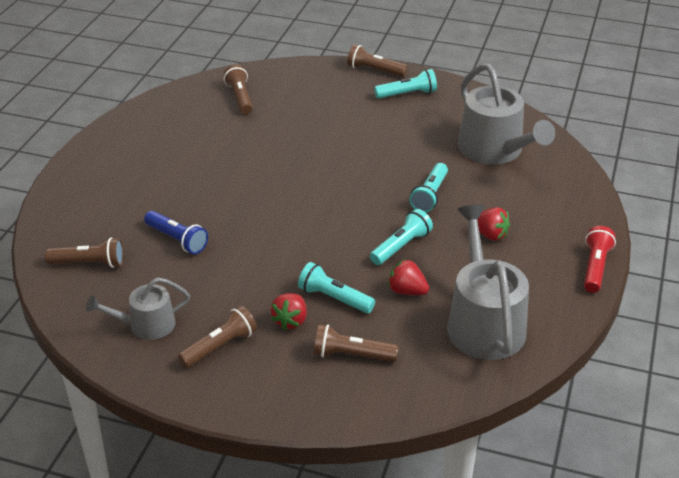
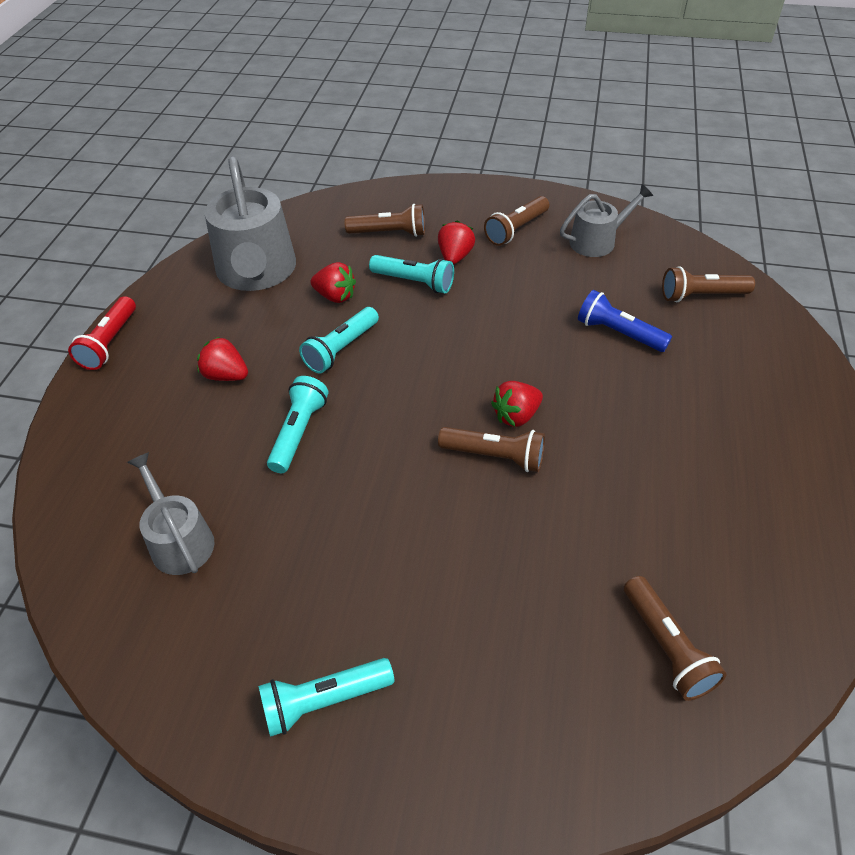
camera: 175 degrees right, 10 degrees up
(278, 193) = (516, 416): none -> red strawberry
(374, 70) = (399, 797): brown flashlight -> brown flashlight (495, 456)
(495, 150) = (179, 540): grey watering can -> grey watering can, size x0.56

